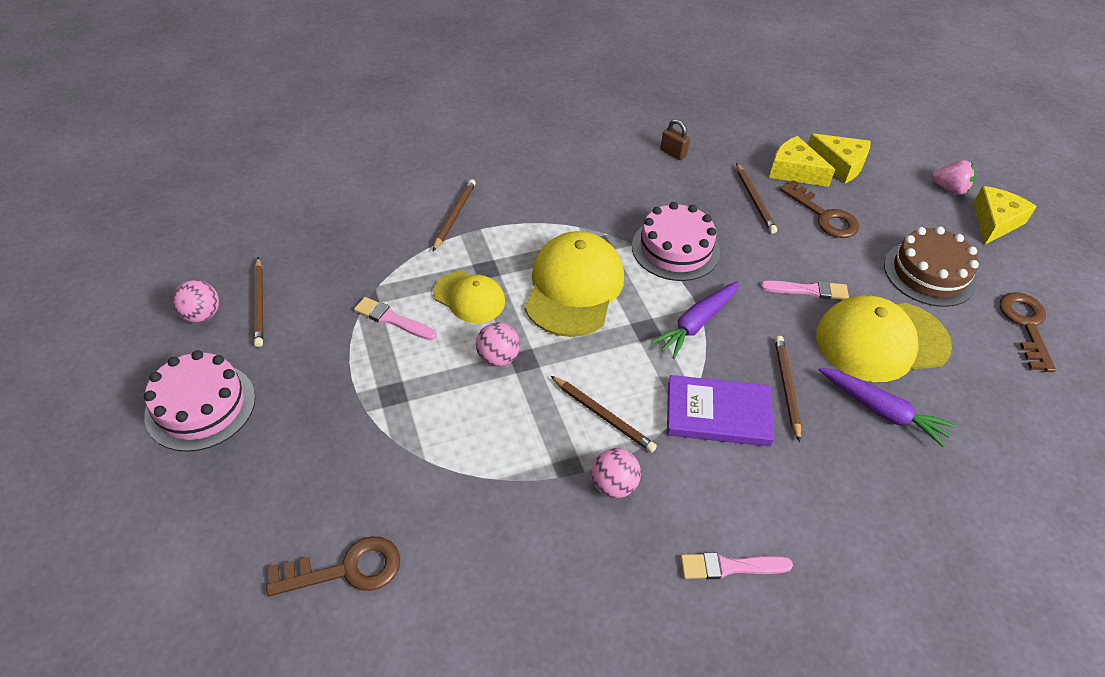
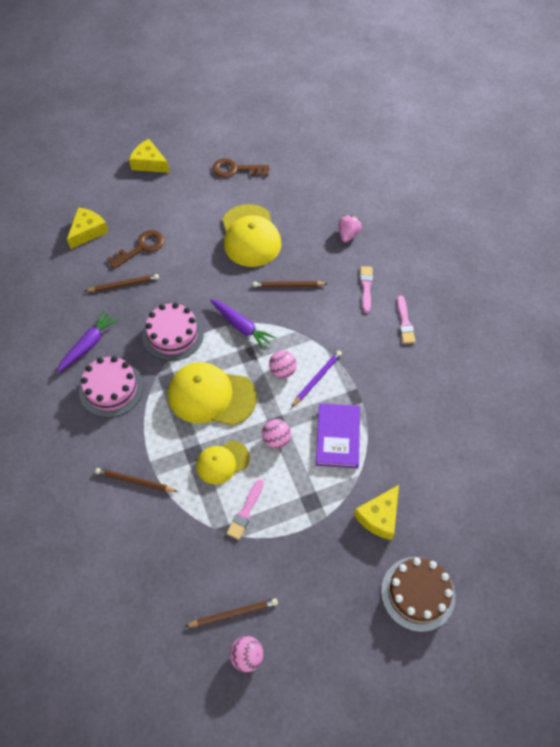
camera: 90 degrees left, 10 degrees up
(200, 406) = (332, 630): pink cake -> pink cake (111, 388)
(346, 569) = (436, 507): brown key -> none
(469, 297) = (222, 462): yellow cap -> yellow cap turned 150 degrees counterclockwise
(603, 415) = (317, 379): brown pencil -> purple pencil
(613, 485) = (364, 373): pink ball -> pink ball (282, 371)
(673, 153) = (67, 331): brown padlock -> none
(718, 414) = (310, 320): purple book -> purple book (338, 437)
(794, 171) = (93, 258): yellow cheese -> yellow cheese (379, 516)
(808, 290) = (210, 265): pink brush -> pink brush (366, 287)
(881, 410) = (301, 244): purple carrot -> purple carrot (88, 345)
(929, 273) = (195, 203): brown cake -> brown cake (418, 593)
(950, 189) = (117, 178): pink strawberry -> pink strawberry (348, 235)

